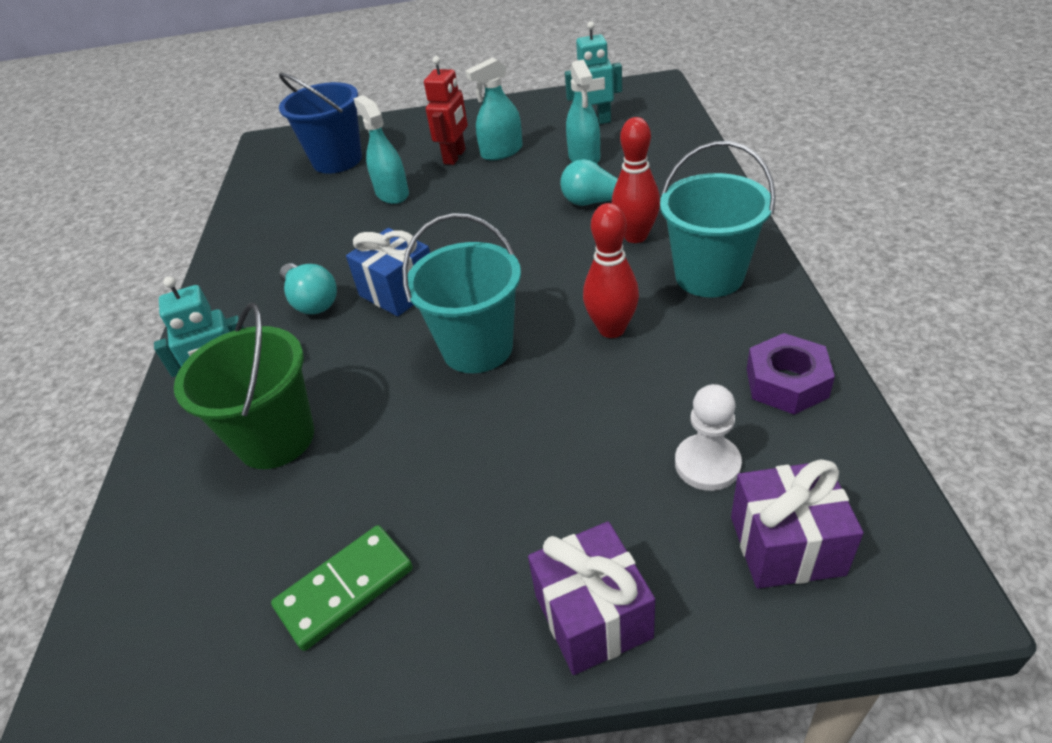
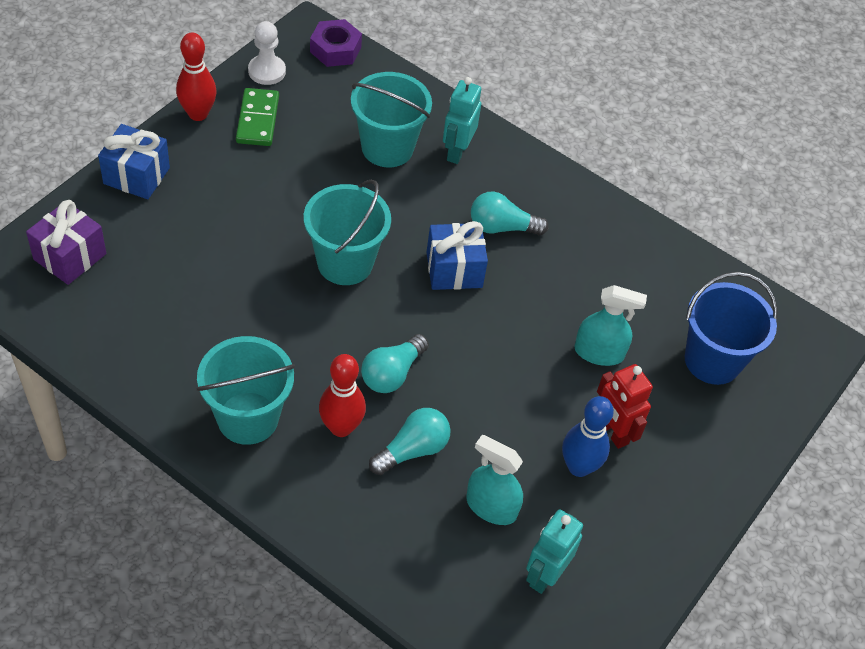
camera: 120 degrees right, 10 degrees up
(276, 438) = (387, 148): green bucket -> turquoise bucket
(502, 152) = (579, 467): turquoise spray bottle -> blue bowling pin
(551, 249) = (392, 373): none -> turquoise light bulb
(593, 616) = (136, 176): purple gift -> blue gift
(611, 329) = (274, 328): red bowling pin -> red bowling pin (198, 114)
(707, 464) = (139, 274): white pawn -> white pawn (267, 71)
(786, 383) = (130, 354): purple nut -> purple nut (335, 49)

